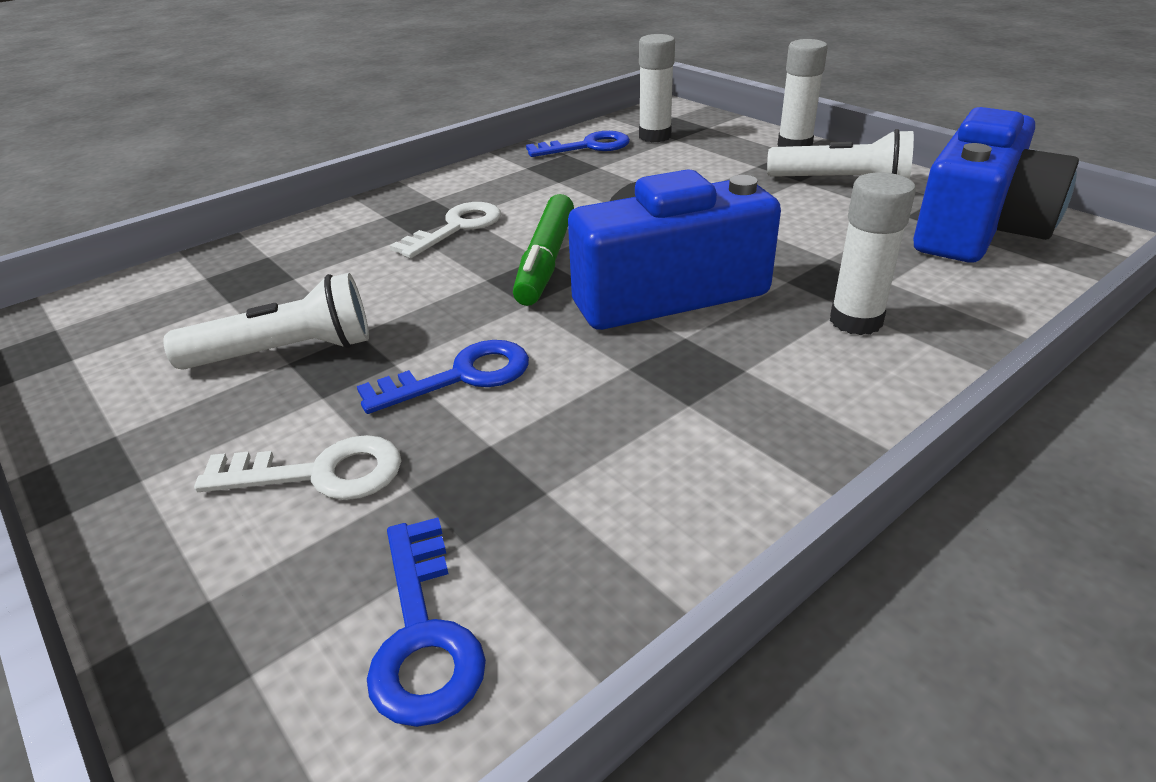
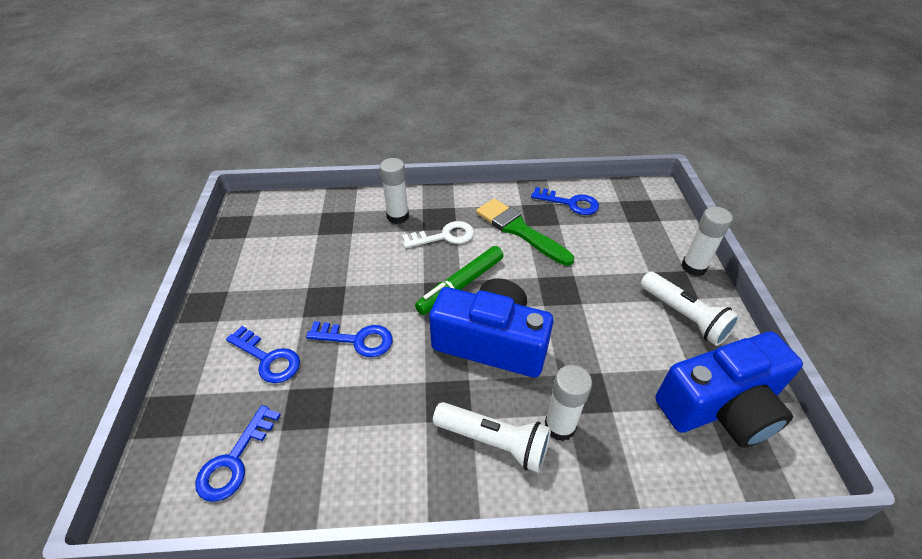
camera: 35 degrees right, 10 degrees up
(286, 352) = (311, 281): white flashlight -> white flashlight (494, 442)
(320, 473) = (268, 359): white key -> blue key
(555, 187) = (519, 230): none -> green brush
(655, 136) = (617, 213): white glue stick -> white glue stick (398, 216)

